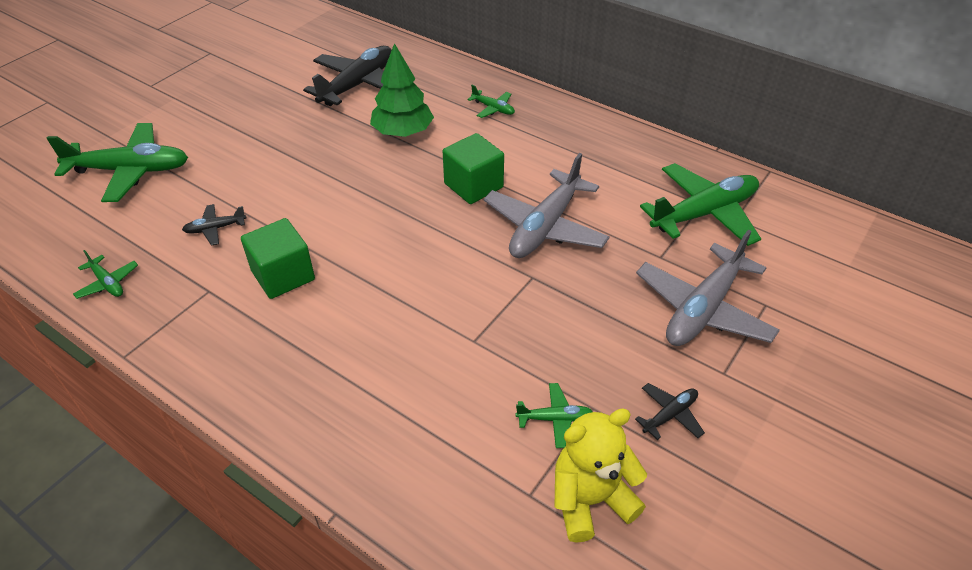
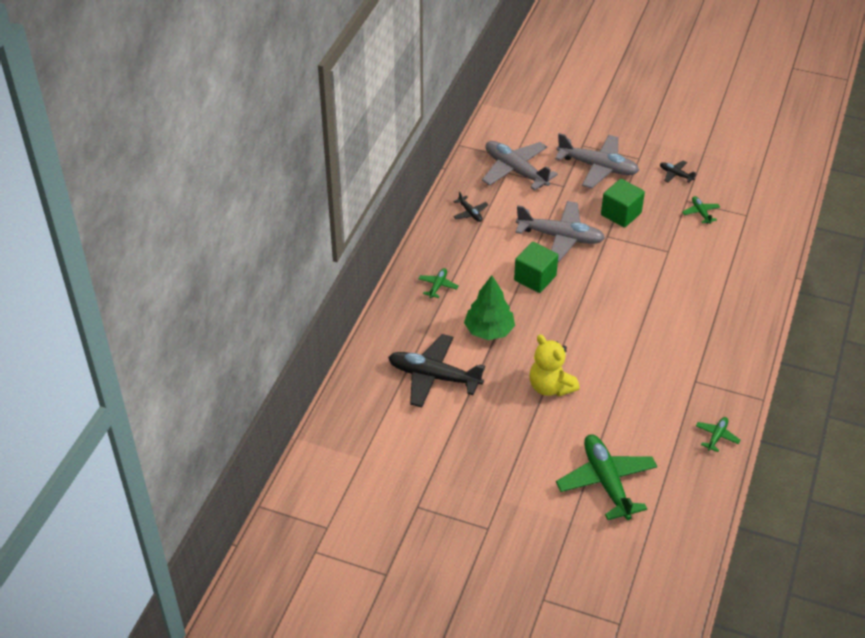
camera: 105 degrees left, 0 degrees up
(215, 228) = (641, 401): black plane -> black plane (470, 213)
(283, 275) = (664, 349): green cube -> green cube (621, 214)
(590, 500) = (737, 195): yellow teddy bear -> yellow teddy bear (550, 387)
(704, 213) = (515, 170): green plane -> grey plane

